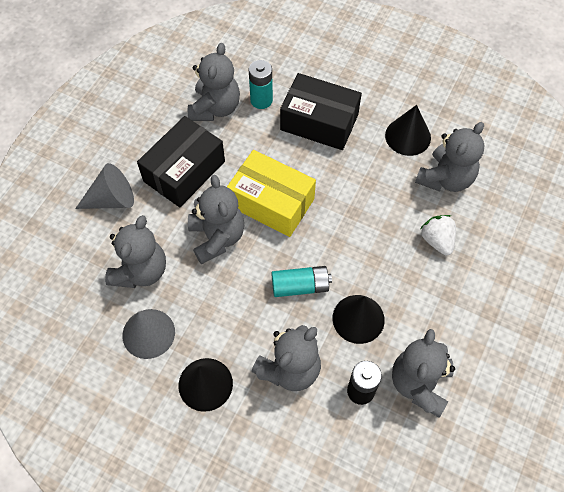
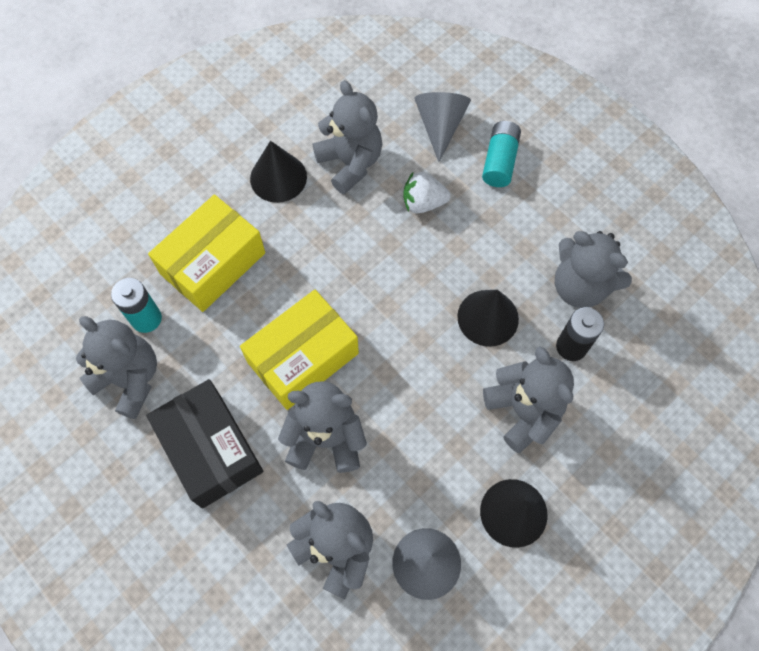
camera: 70 degrees left, 5 degrees up
(112, 199) = (212, 559): grey cone -> grey cone (440, 126)
(300, 286) = (427, 364): turquoise battery -> turquoise battery (499, 161)
(319, 122) = (213, 263): black box -> yellow box

